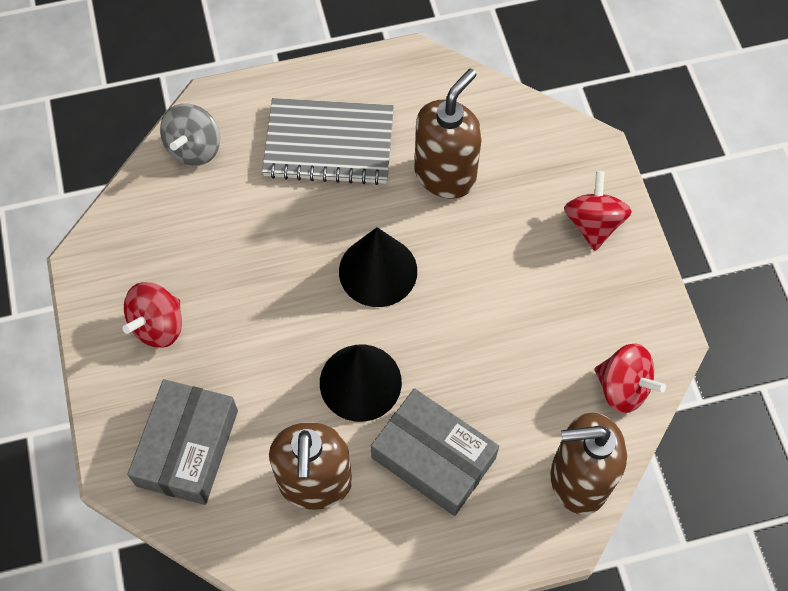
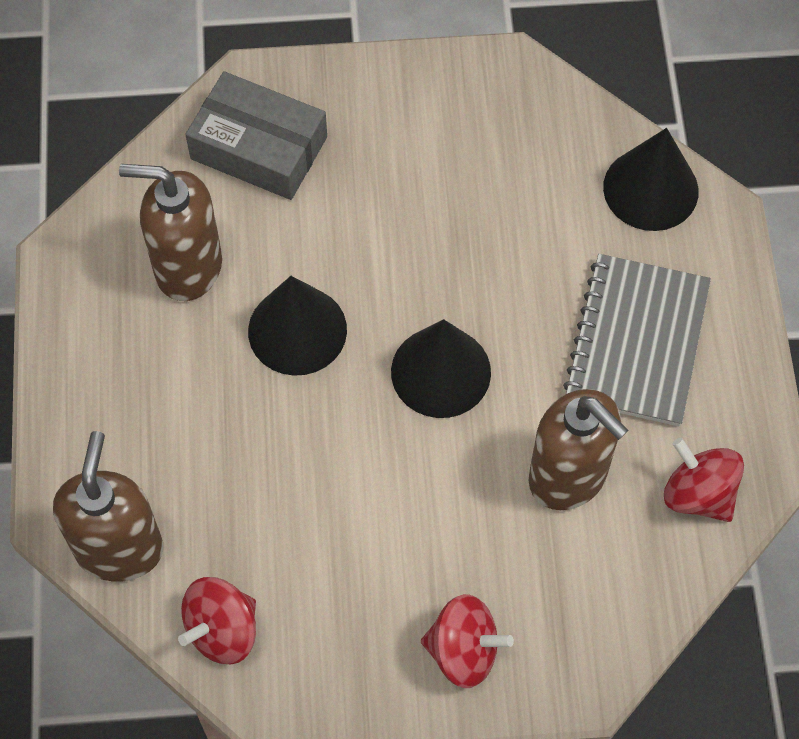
camera: 100 degrees right, 0 degrees up
(158, 325) = (413, 132): red spinning top -> red spinning top (698, 494)
(194, 148) = (650, 189): grey spinning top -> black cone
(433, 458) = (186, 393): grey box -> none

